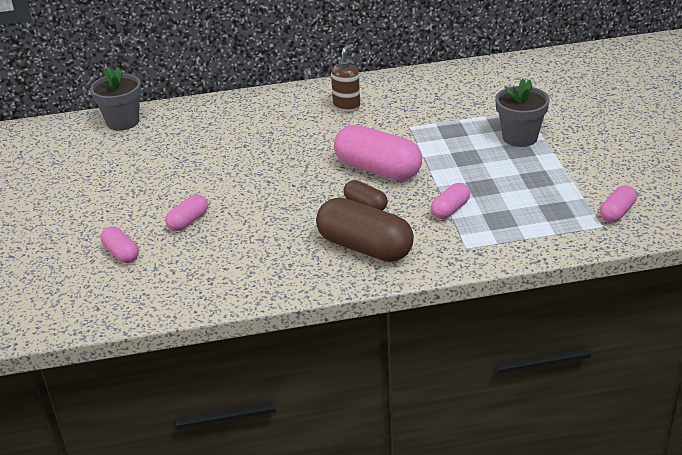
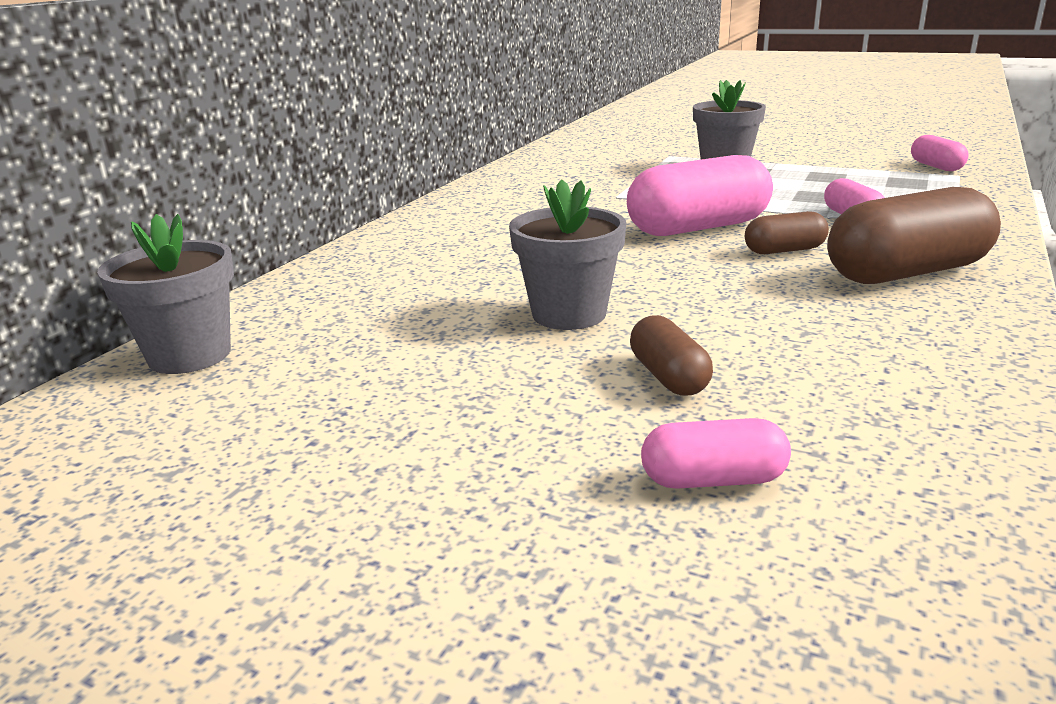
camera: 55 degrees left, 10 degrees down
(188, 221) = (668, 377): pink capsule -> brown capsule
(228, 179) = (569, 314): none -> grey flower pot
(347, 106) = (504, 211): brown soap dispenser -> none

